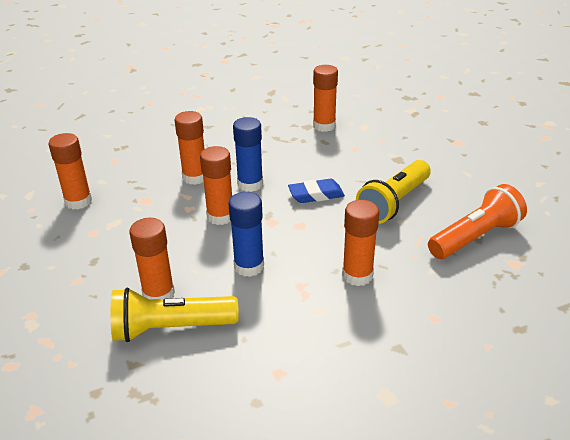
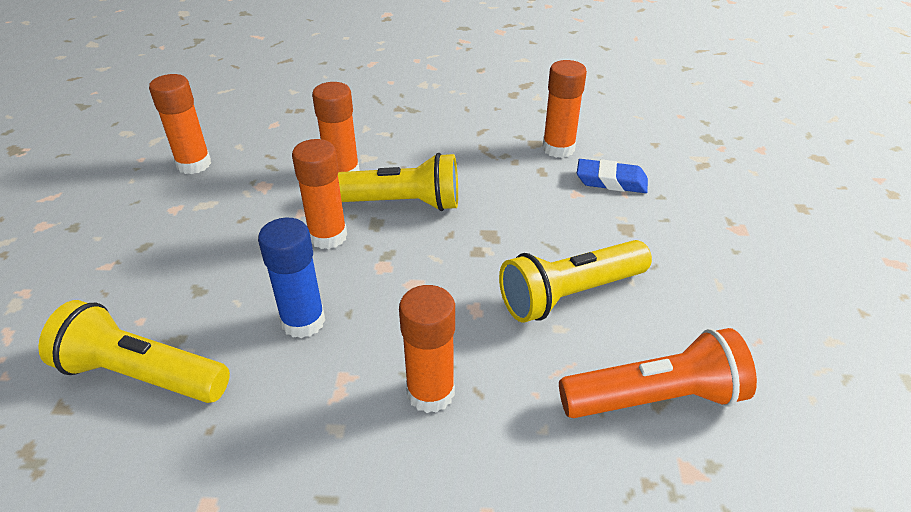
camera: 25 degrees right, 5 degrees up
(158, 294) = (170, 319): orange glue stick -> none
(250, 184) = (399, 203): blue glue stick -> yellow flashlight
(316, 195) = (470, 246): blue eraser -> blue eraser (611, 181)

